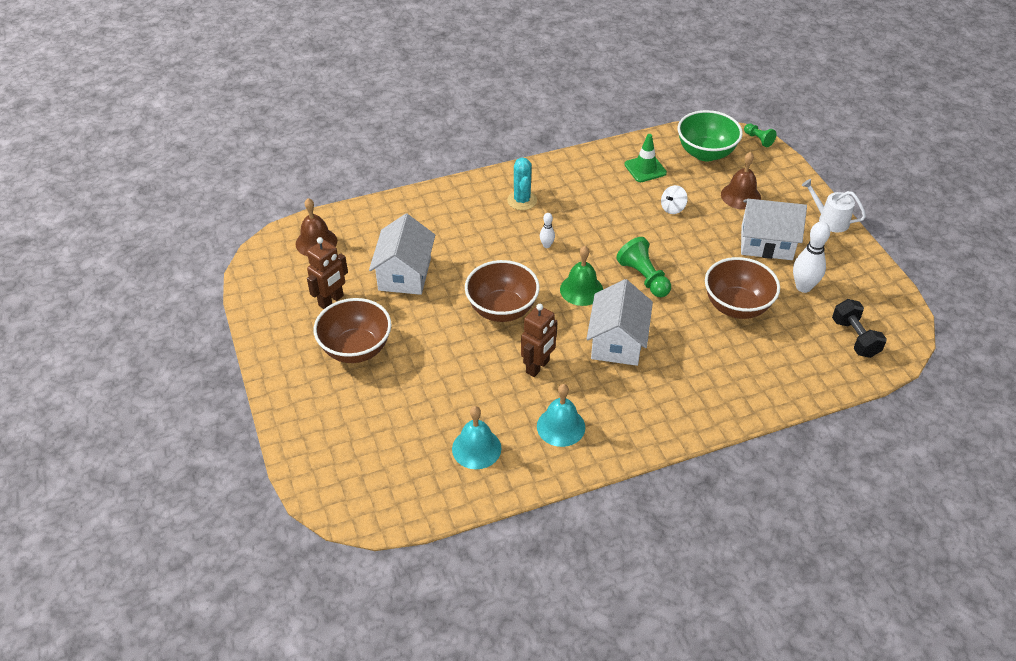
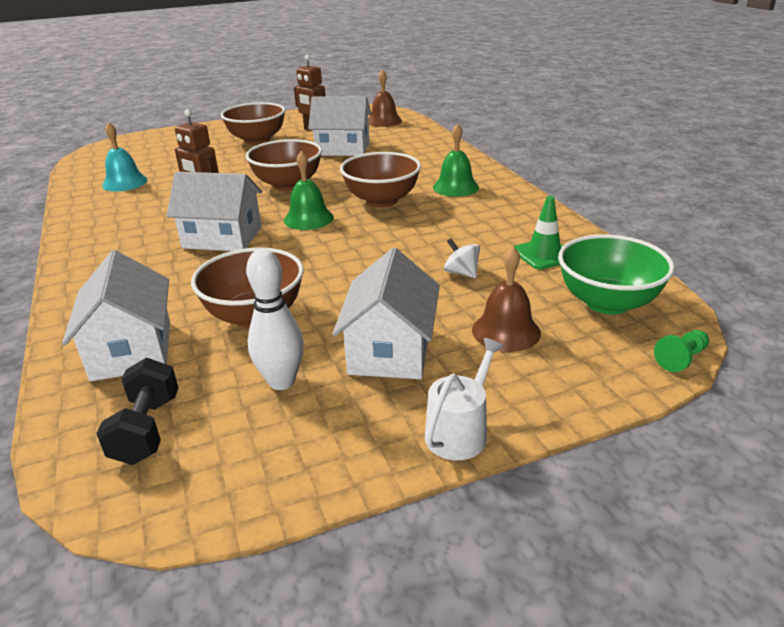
camera: 90 degrees right, 15 degrees down
(522, 200) = (455, 187): turquoise cactus -> green bell
(546, 245) = (381, 200): white bowling pin -> brown bowl
(561, 426) = (124, 213): turquoise bell -> none
(644, 277) = (323, 252): green pawn -> none
(784, 363) = (132, 350): none -> white house
(854, 338) = (147, 429): black dumbbell -> black dumbbell turned 75 degrees counterclockwise

